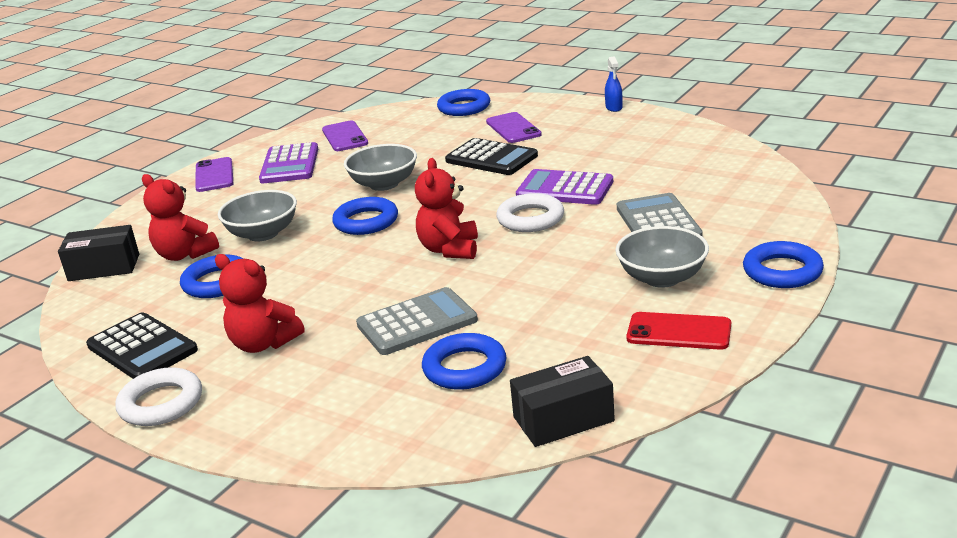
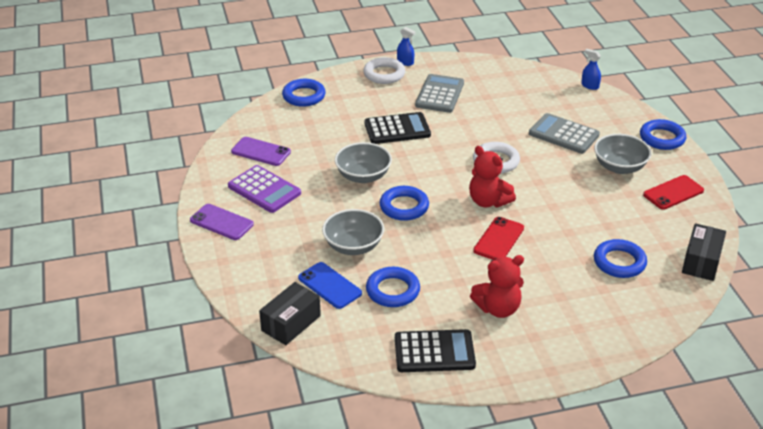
camera: 50 degrees left, 10 degrees up
(161, 403) = (512, 371): white ring -> white ring (384, 74)
(184, 254) = (330, 285): red teddy bear -> blue phone
(390, 286) = (499, 239): none -> red phone
(417, 323) = (553, 252): grey calculator -> grey calculator (439, 94)
(513, 128) = (369, 101): purple phone -> none
(564, 189) = (479, 133): purple calculator -> none
(790, 188) = (590, 86): none -> blue spray bottle

